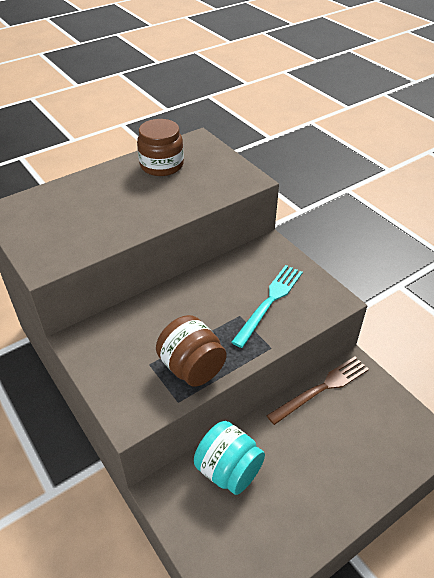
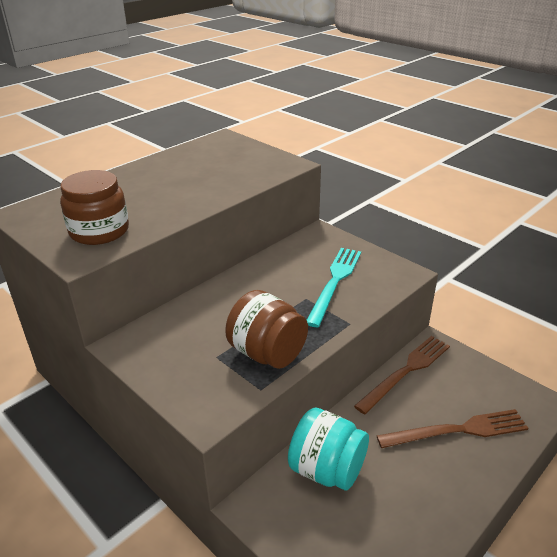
camera: 10 degrees left, 10 degrees down
(161, 165) = (191, 160): brown jar -> brown jar (99, 231)
(350, 453) = (457, 430): none -> brown fork

